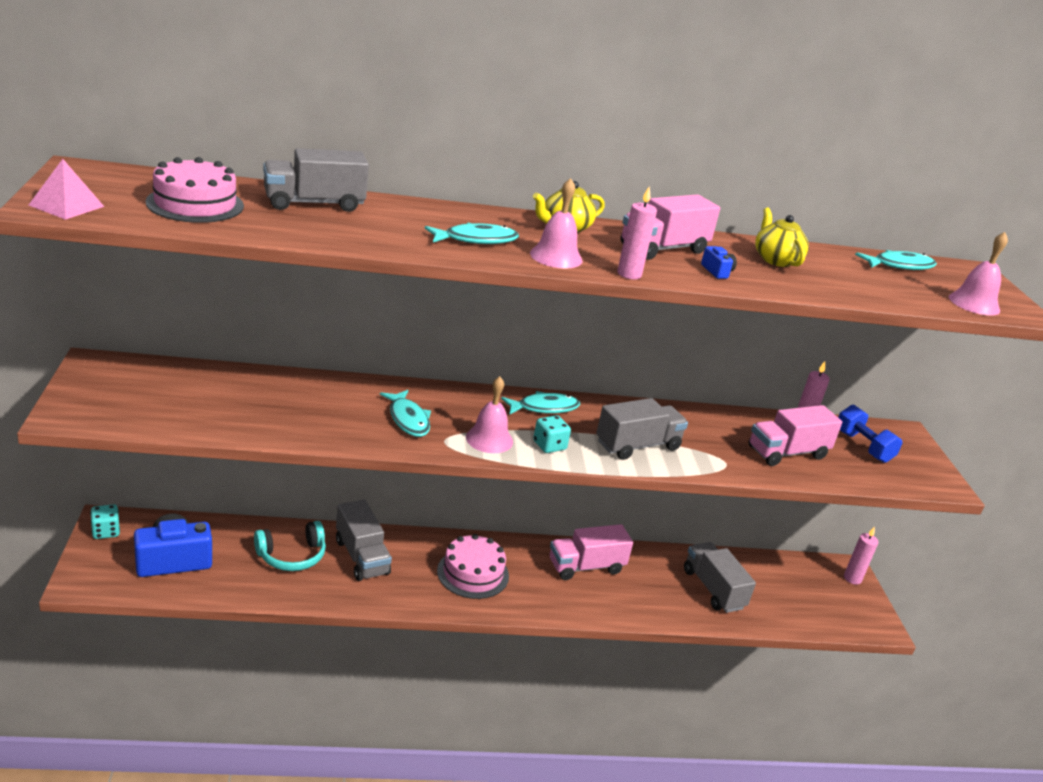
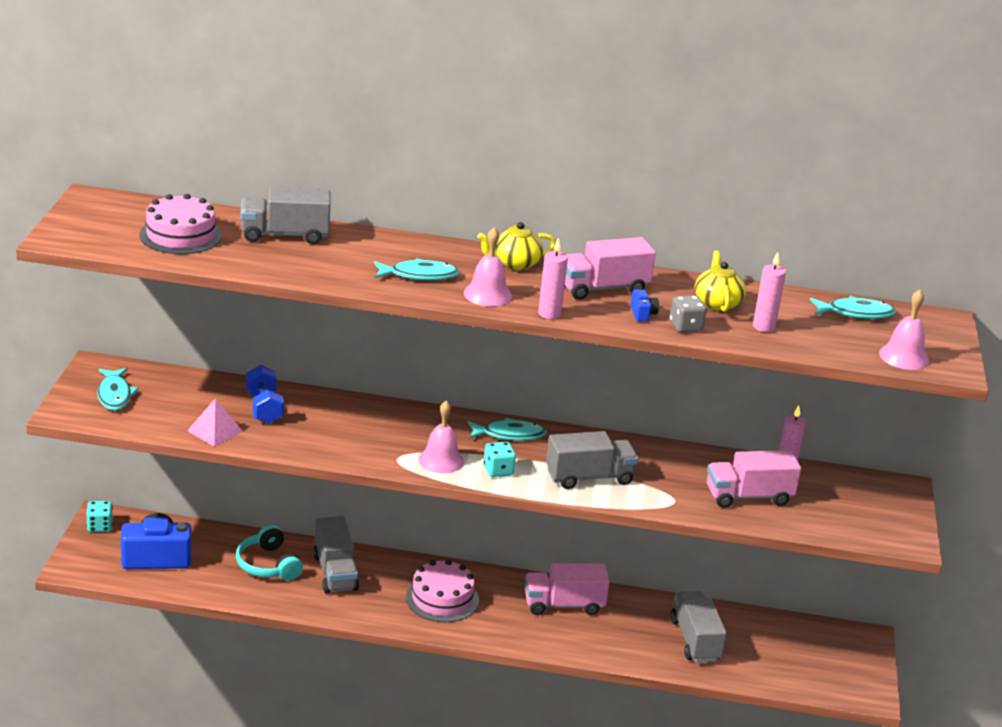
camera: 15 degrees right, 0 degrees up
(66, 205) = (76, 236): pink pyramid -> pink pyramid (215, 431)
(292, 556) = (267, 565): turquoise headphones -> turquoise headphones turned 75 degrees clockwise
(408, 419) = (369, 436): turquoise fish -> turquoise fish (114, 395)
(765, 282) = (686, 326): none -> grey dice
(852, 578) = (864, 648): pink candle -> pink candle (763, 327)
(863, 446) = (840, 497): blue dumbbell -> blue dumbbell (264, 408)

